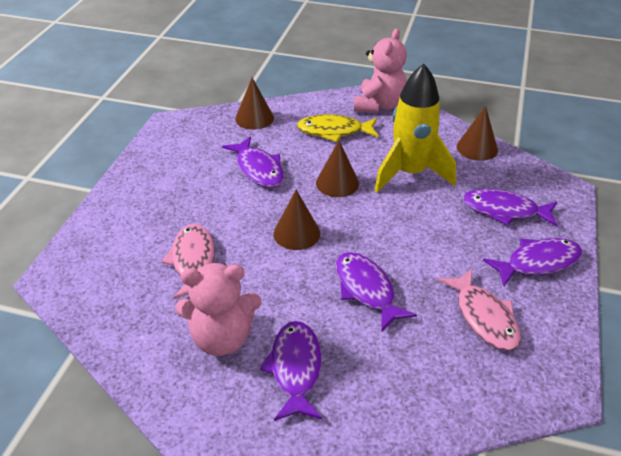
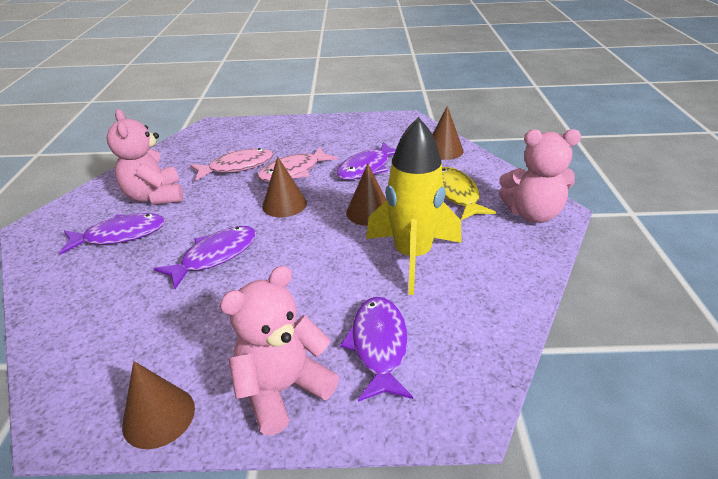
camera: 75 degrees right, 5 degrees down
(477, 148) = (504, 305): brown cone -> brown cone (159, 416)
(484, 317) = (180, 345): pink fish -> pink fish (293, 171)
(538, 263) = (283, 389): purple fish -> pink teddy bear

